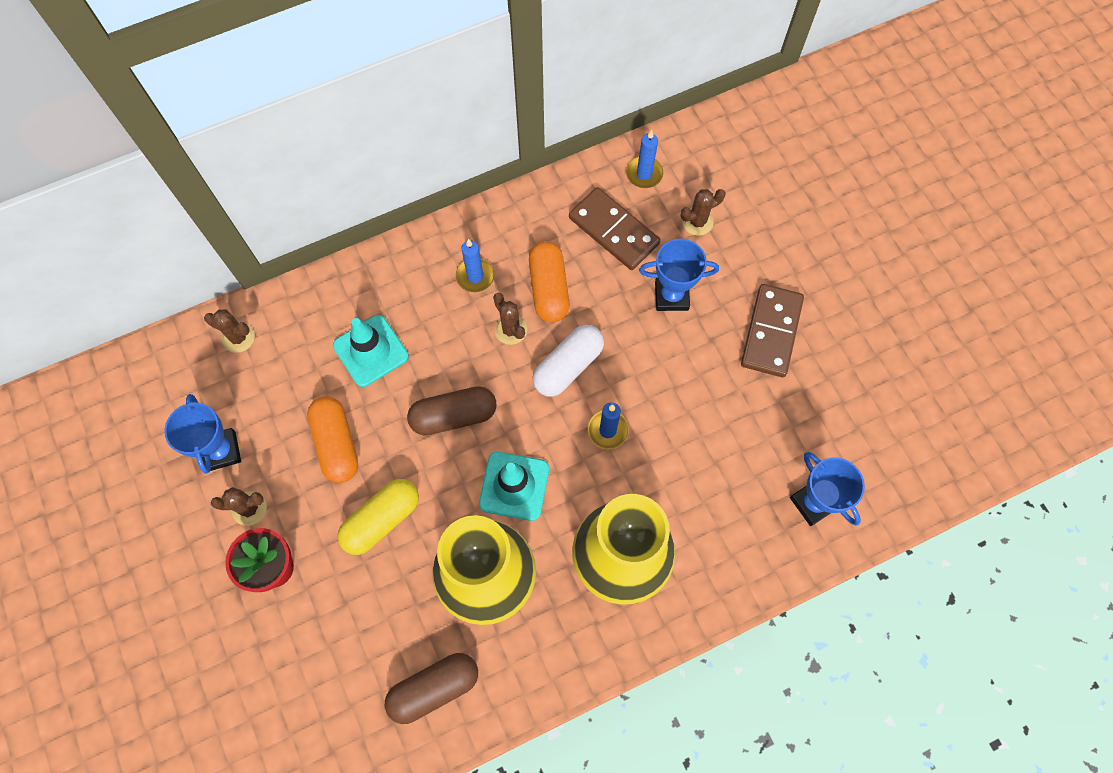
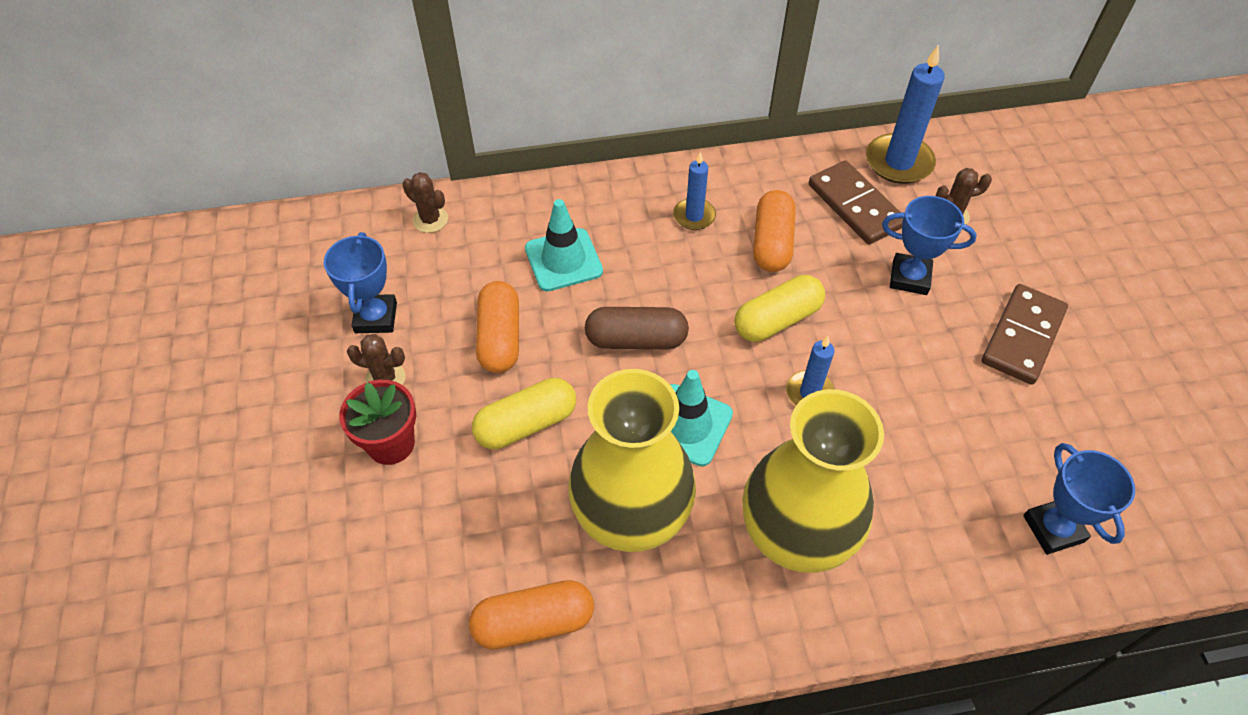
camera: 15 degrees right, 15 degrees down
(434, 688) = (534, 622): brown capsule -> orange capsule
(511, 330) = (720, 272): brown cactus -> none
(568, 366) = (777, 320): white capsule -> yellow capsule
(644, 174) = (899, 162): blue candle -> blue candle, size x1.68

